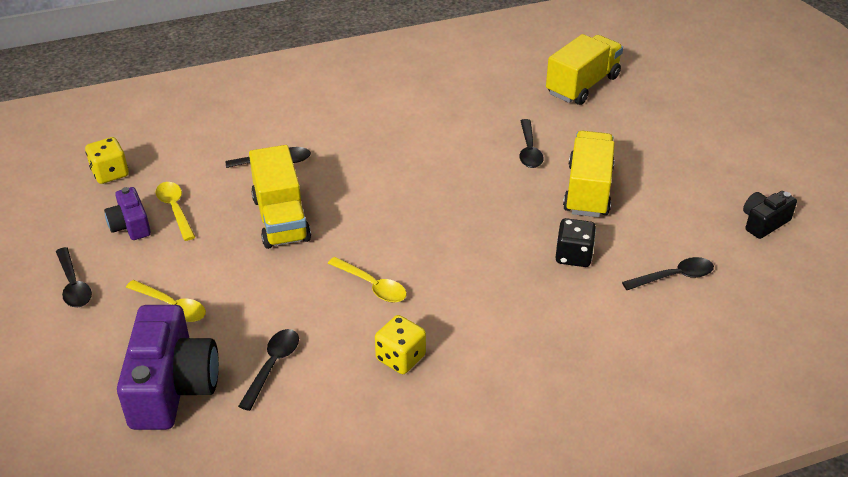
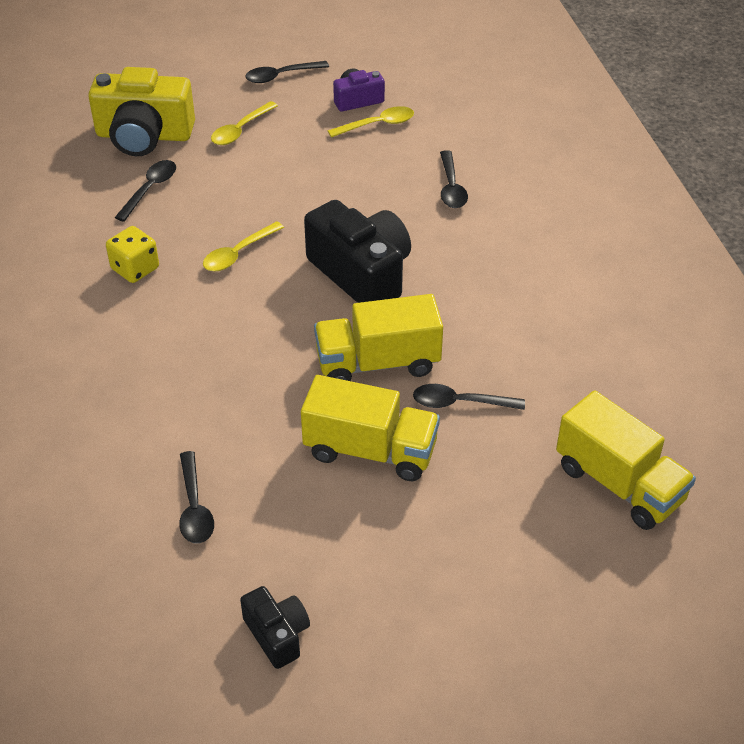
camera: 95 degrees right, 5 degrees up
(110, 173) = (439, 82): yellow dice -> none
(172, 387) = (144, 135): purple camera -> yellow camera
(272, 366) = (150, 189): black spoon -> black spoon turned 90 degrees counterclockwise
(281, 219) = (352, 192): yellow truck -> yellow truck (377, 363)
(392, 207) = (361, 273): none -> black camera
(573, 256) = (251, 417): black dice -> none

